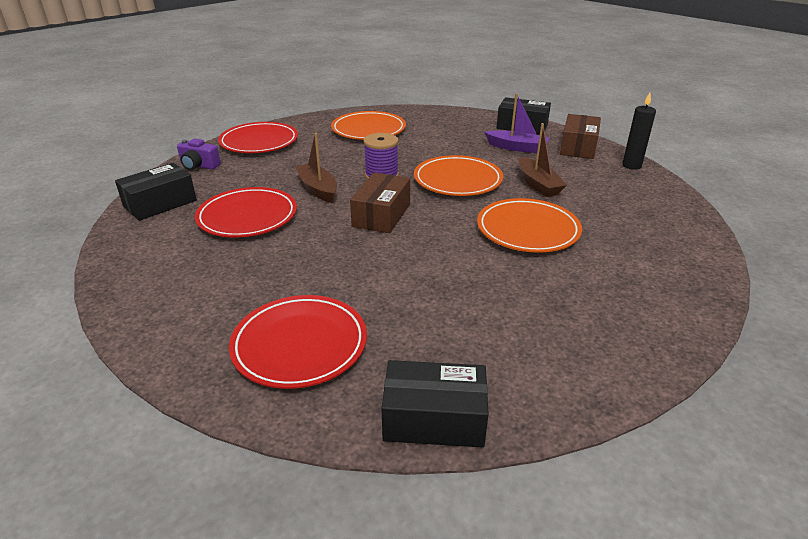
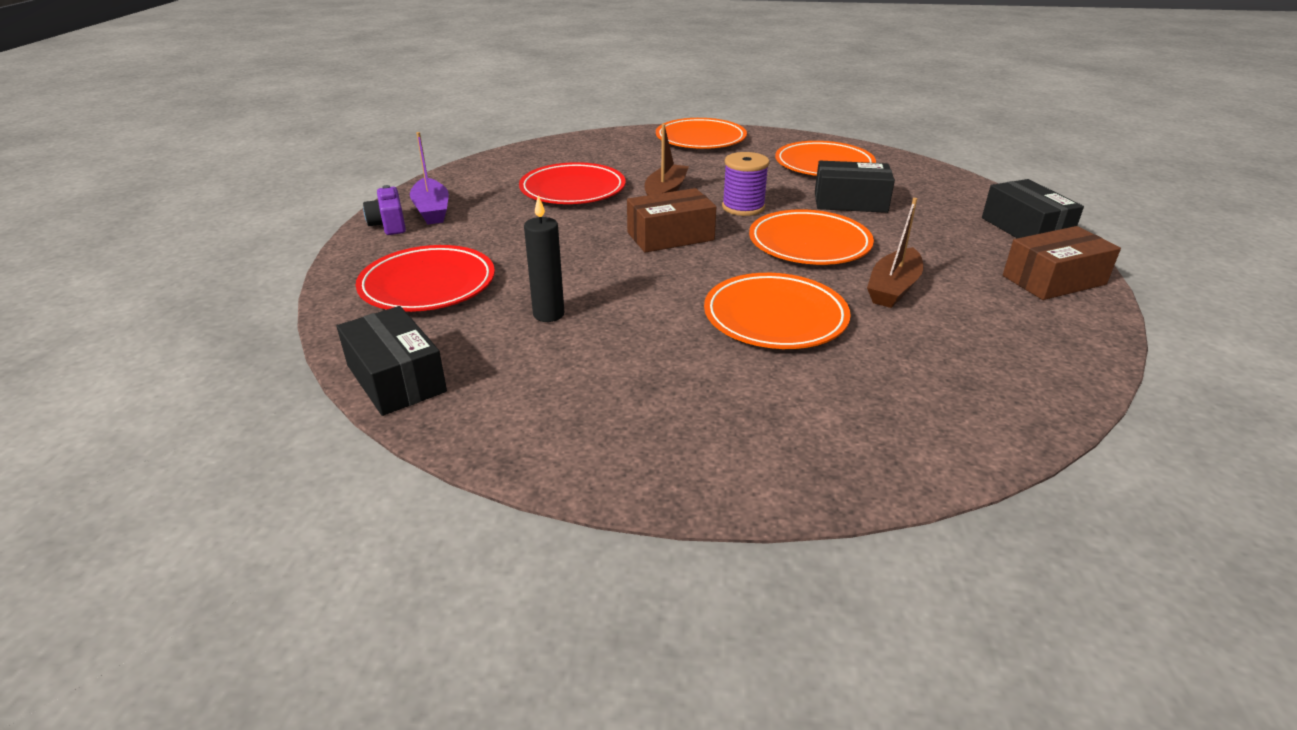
camera: 50 degrees right, 0 degrees up
(160, 203) = (540, 155): black box -> black box (850, 202)
(199, 166) = (618, 140): purple camera -> purple camera (389, 224)
(259, 142) = (700, 139): red plate -> orange plate
(517, 148) = (960, 246): purple boat -> purple boat (432, 210)
(631, 166) = (1086, 332): black candle -> black candle (548, 314)

